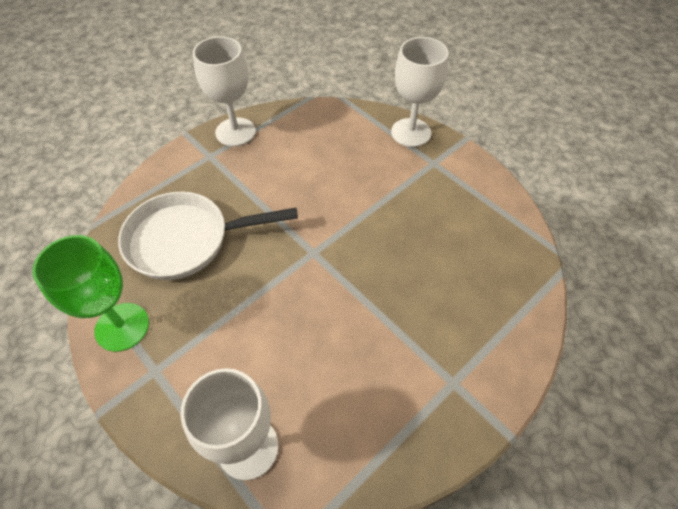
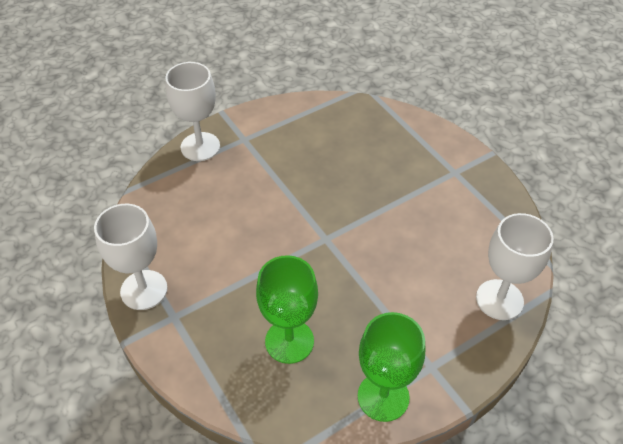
camera: 80 degrees left, 5 degrees down
(186, 240) = (289, 341): white pan -> green goblet

